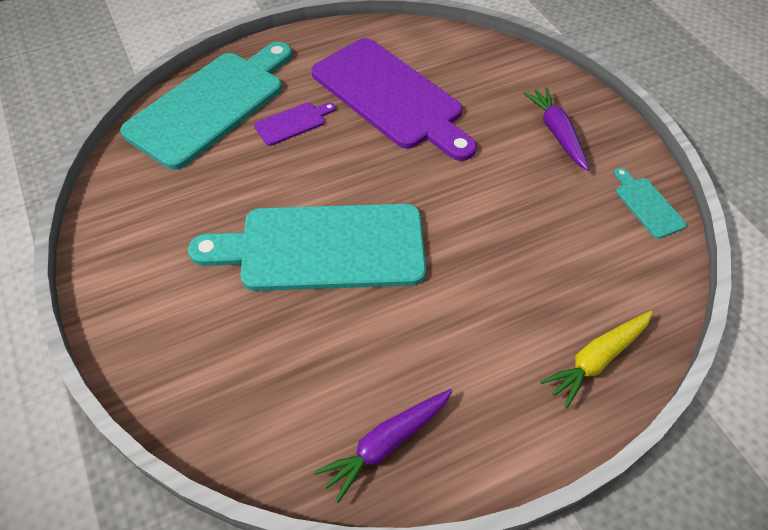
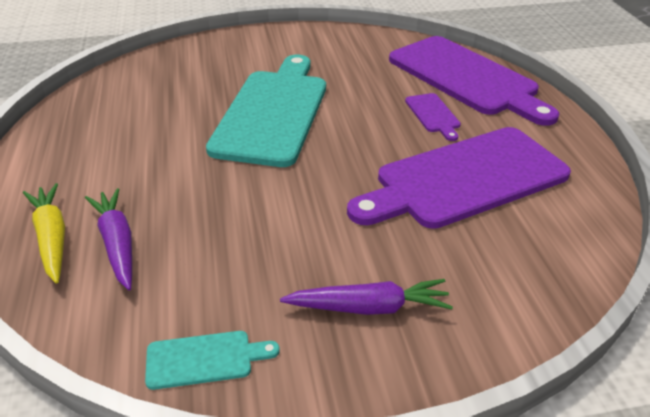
camera: 105 degrees right, 15 degrees down
(211, 104) = (466, 78): turquoise cutting board -> purple cutting board
(386, 444) = (86, 116): purple carrot -> purple carrot (117, 243)

